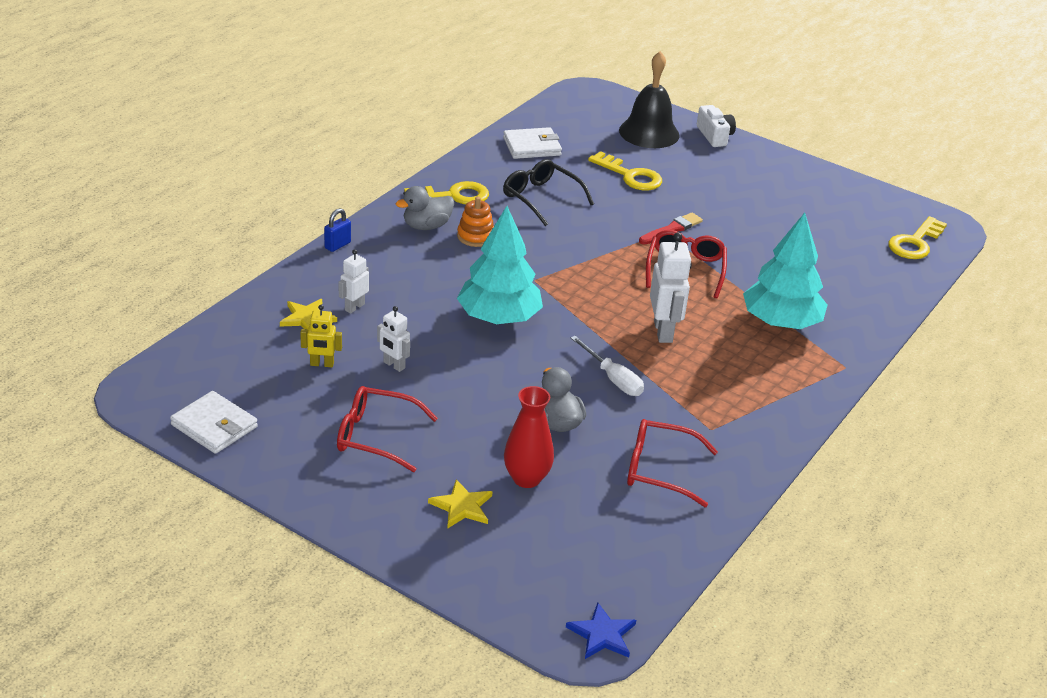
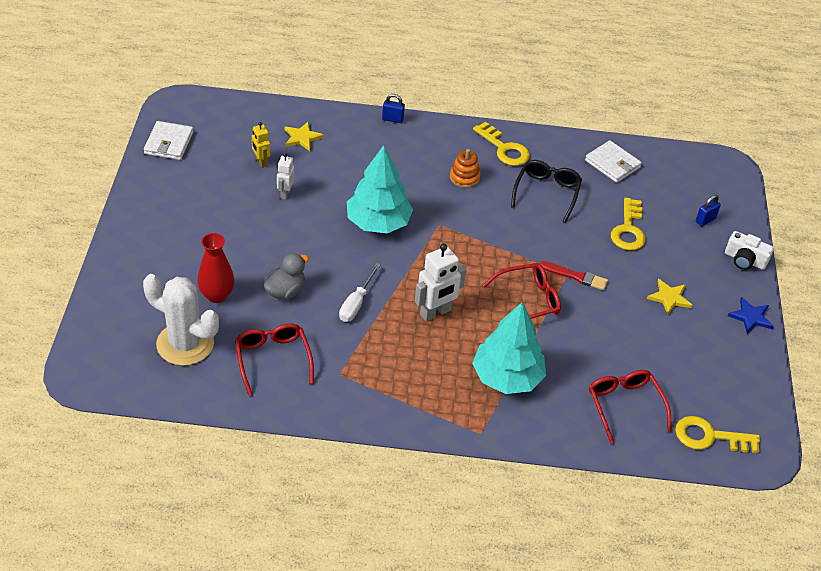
camera: 60 degrees right, 10 degrees up
(354, 307) = (331, 153): white robot -> none
(376, 436) = (208, 212): red glasses -> red glasses (625, 406)
(426, 226) = (454, 150): grey duck -> none
(462, 506) = (169, 275): yellow star -> yellow star (669, 298)
(590, 532) = (185, 344): none -> white cactus
(602, 634) = (92, 381): blue star -> blue star (751, 317)
(649, 132) = (705, 220): black bell -> blue padlock
(714, 136) = (744, 260): white camera -> white camera turned 75 degrees clockwise

